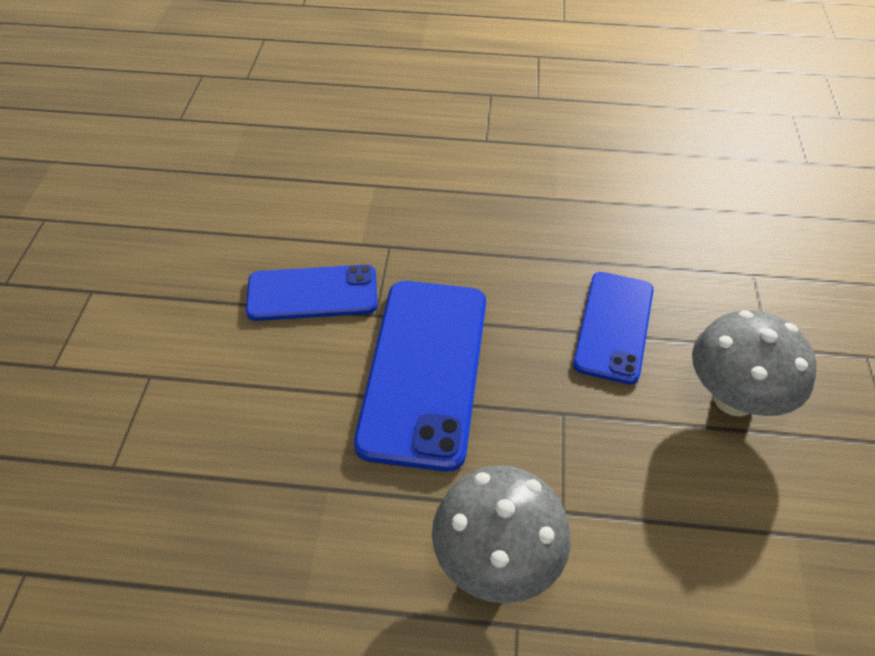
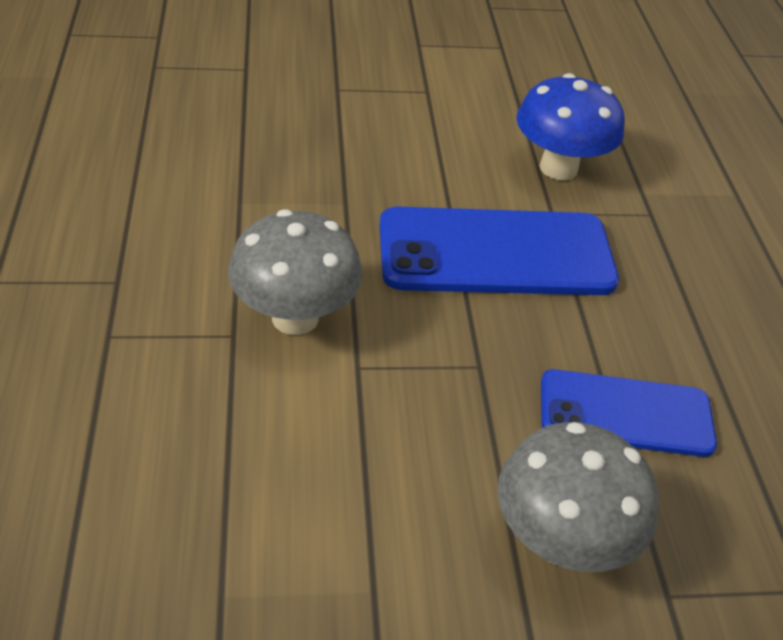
camera: 75 degrees right, 5 degrees down
(312, 293) = (558, 168): blue phone -> blue mushroom

